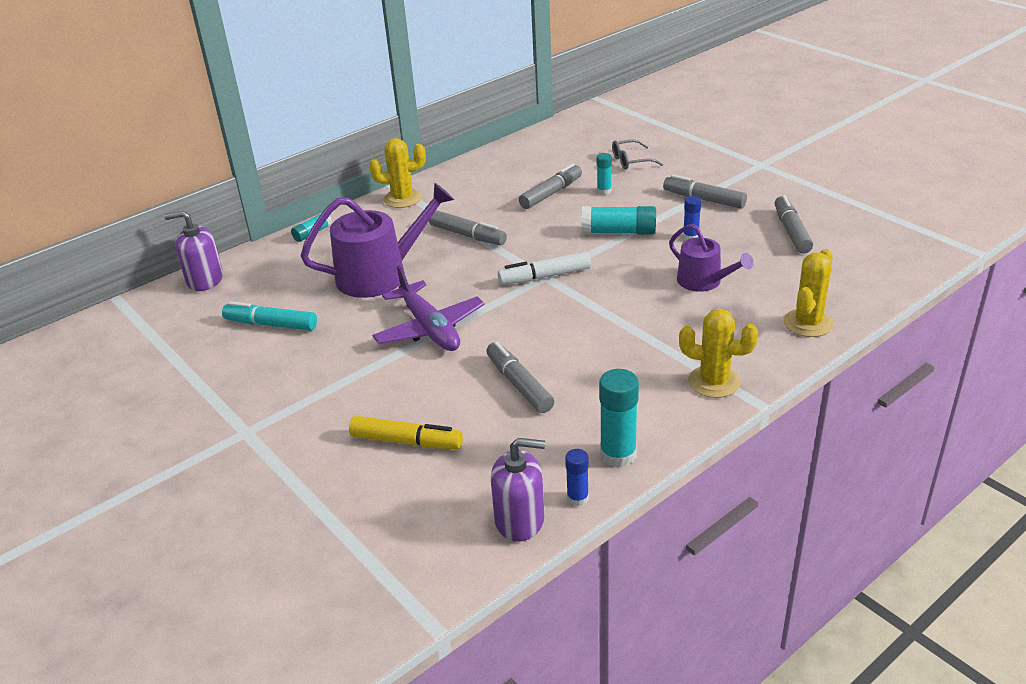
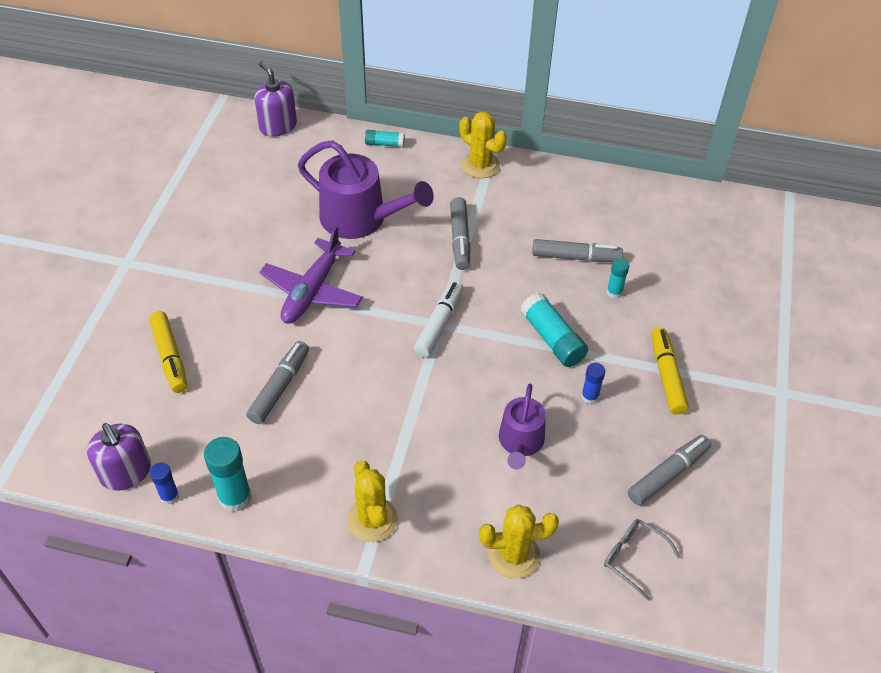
camera: 50 degrees right, 15 degrees up
(271, 324) = (251, 197): turquoise marker -> none
(544, 276) = (439, 324): white marker -> white marker turned 75 degrees clockwise
(631, 161) = (688, 284): grey glasses -> grey glasses (633, 558)
(704, 199) = (666, 375): grey marker -> yellow marker

